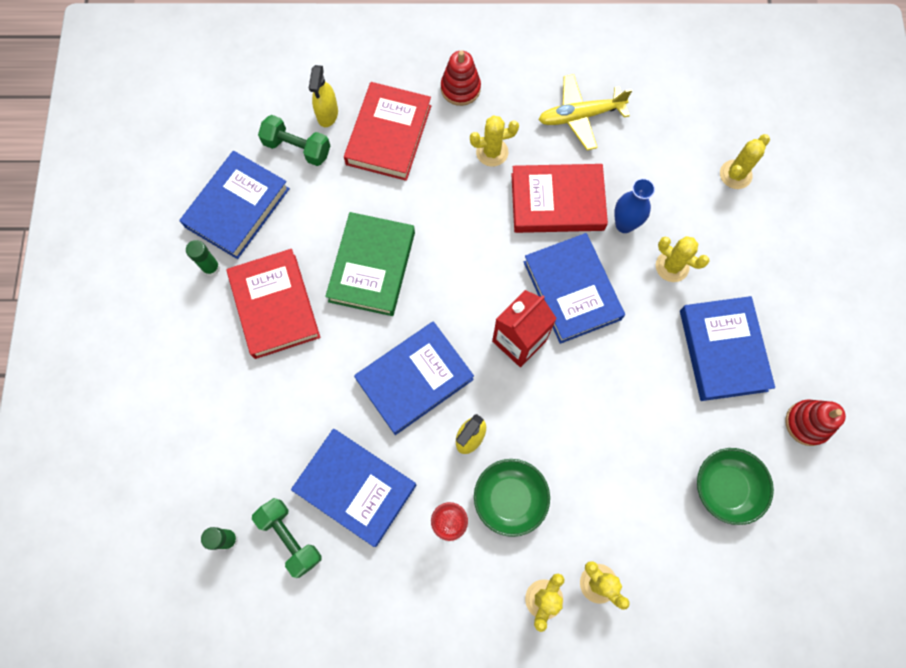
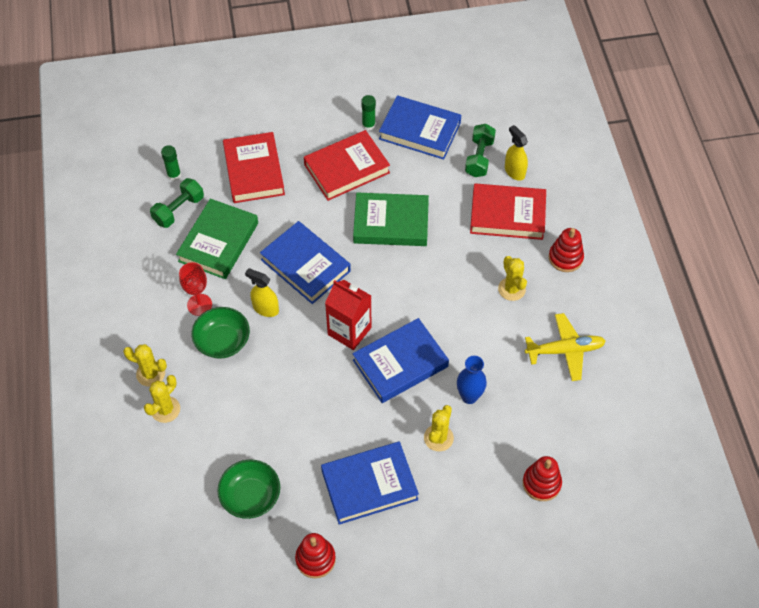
camera: 80 degrees right, 15 degrees down
(327, 114) = (514, 171): yellow spray bottle -> yellow spray bottle turned 60 degrees clockwise
(355, 487) = (218, 242): blue book -> green book
(557, 202) = (478, 343): red book -> red book (254, 171)
(580, 116) = (565, 350): yellow plane -> yellow plane turned 105 degrees clockwise
(735, 174) = (541, 483): yellow cactus -> red stacking toy

